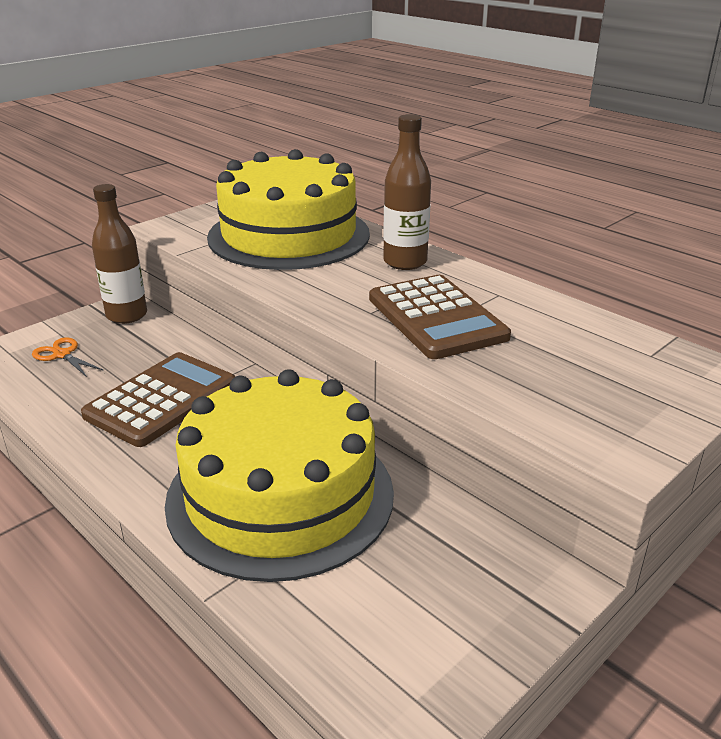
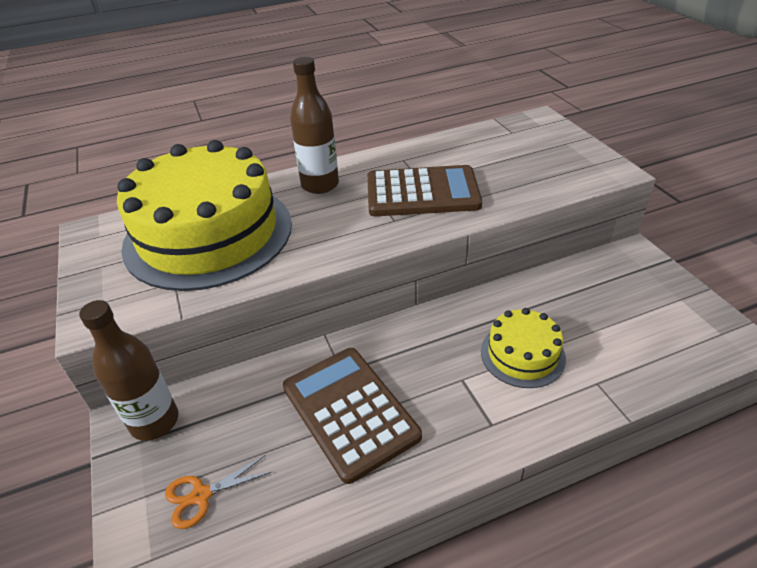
camera: 65 degrees left, 10 degrees up
(280, 495) = (522, 354): yellow cake -> yellow cake, size x0.46

